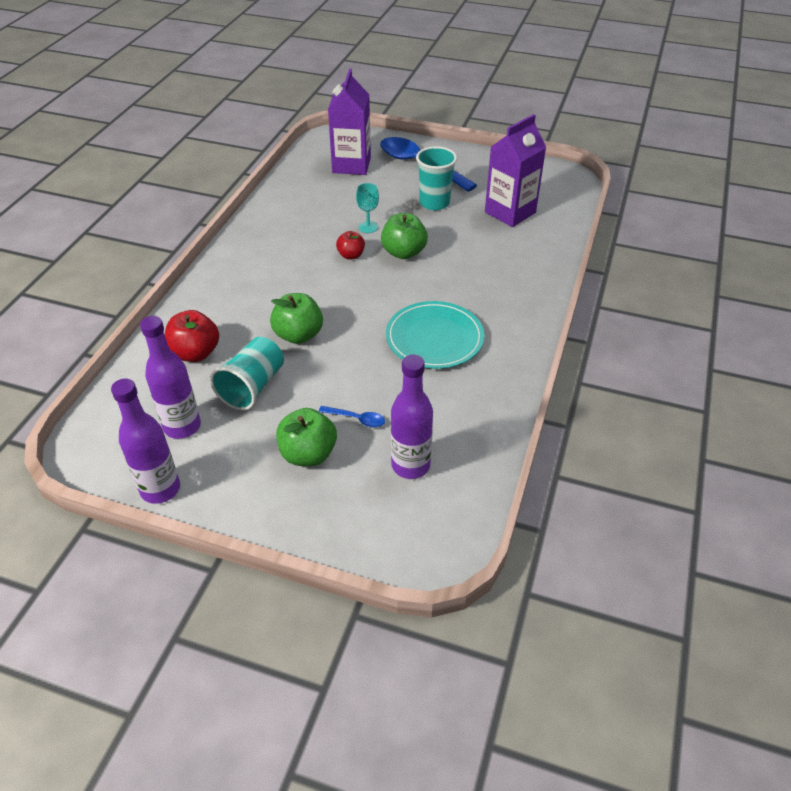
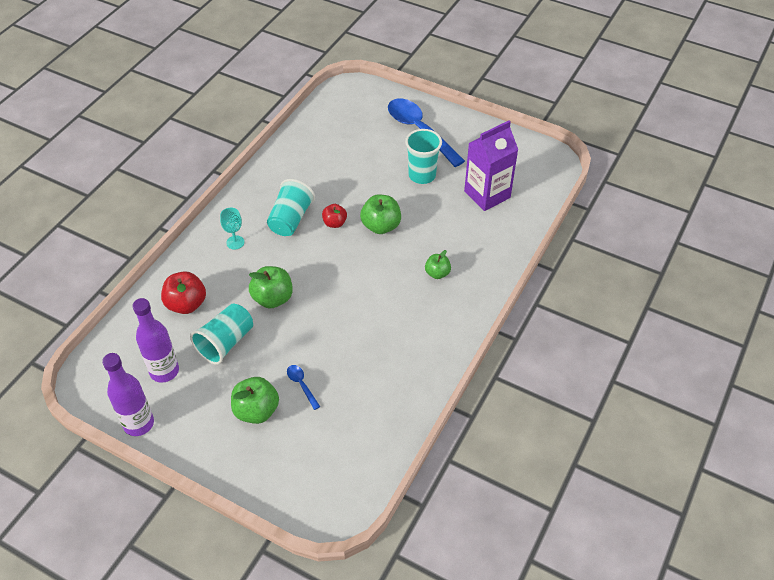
camera: 10 degrees right, 5 degrees up
(300, 257) = (291, 219): none -> turquoise cup
(351, 165) = (358, 123): purple carton -> none
(356, 419) = (301, 385): blue spoon -> blue spoon turned 150 degrees counterclockwise
(368, 227) = (357, 195): turquoise goblet -> turquoise goblet (235, 242)
(410, 465) = (334, 433): purple bottle -> none
(434, 338) = (384, 317): turquoise plate -> none
(480, 289) = (437, 273): none -> green apple

